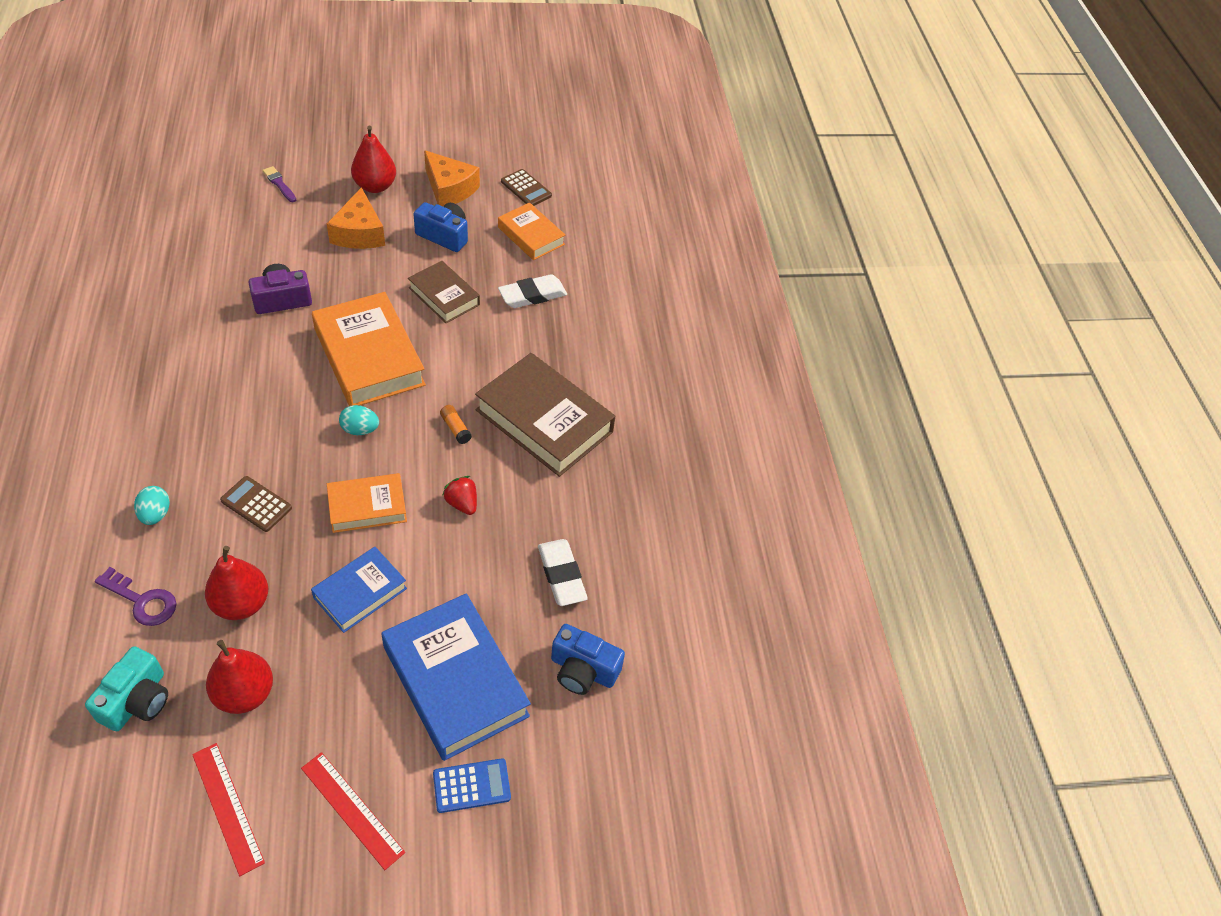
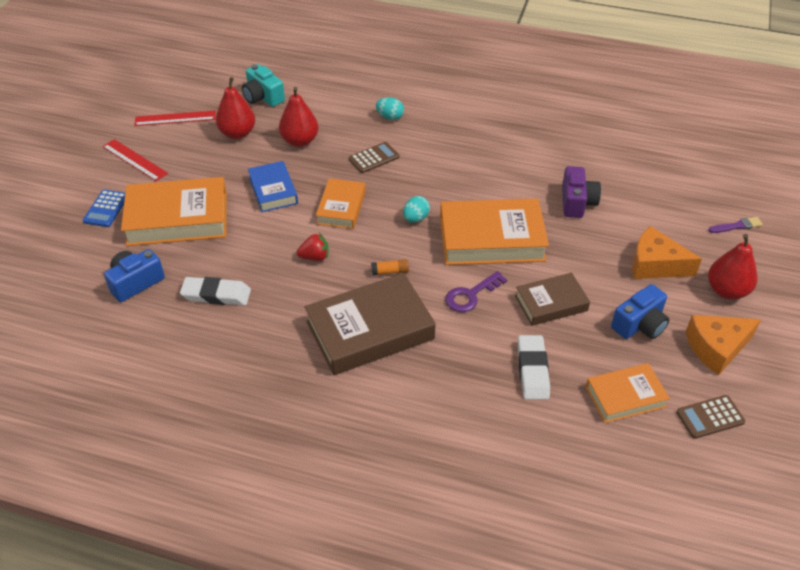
camera: 120 degrees right, 5 degrees down
(142, 601) = (327, 105): purple key -> purple key (471, 295)
(352, 810) = (135, 160): red ruler -> red ruler turned 60 degrees clockwise
(455, 681) = (177, 218): blue book -> orange book

